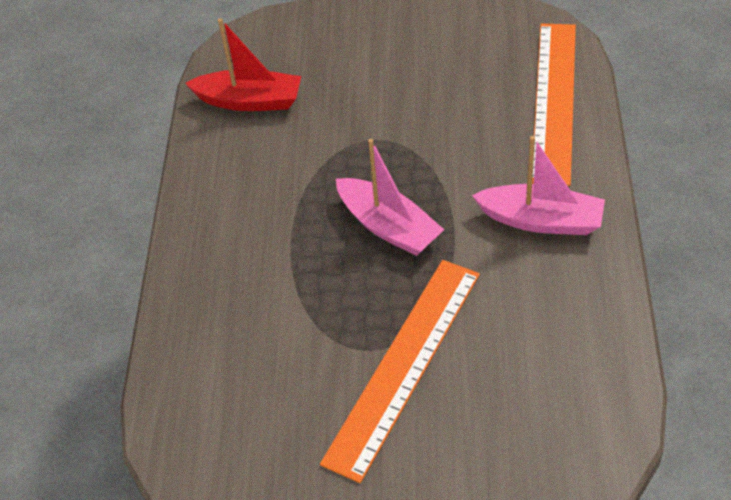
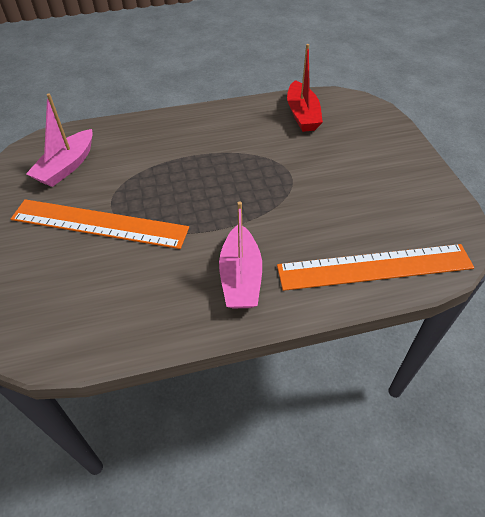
camera: 70 degrees right, 0 degrees up
(388, 227) = (213, 195): pink boat -> pink boat (67, 166)

